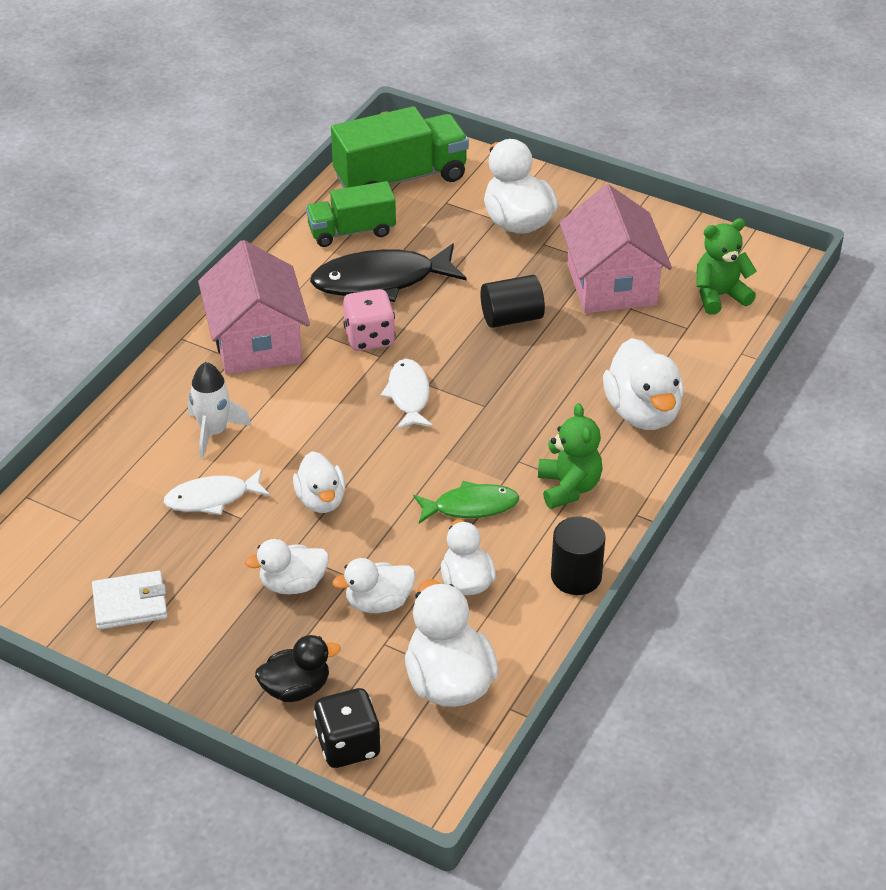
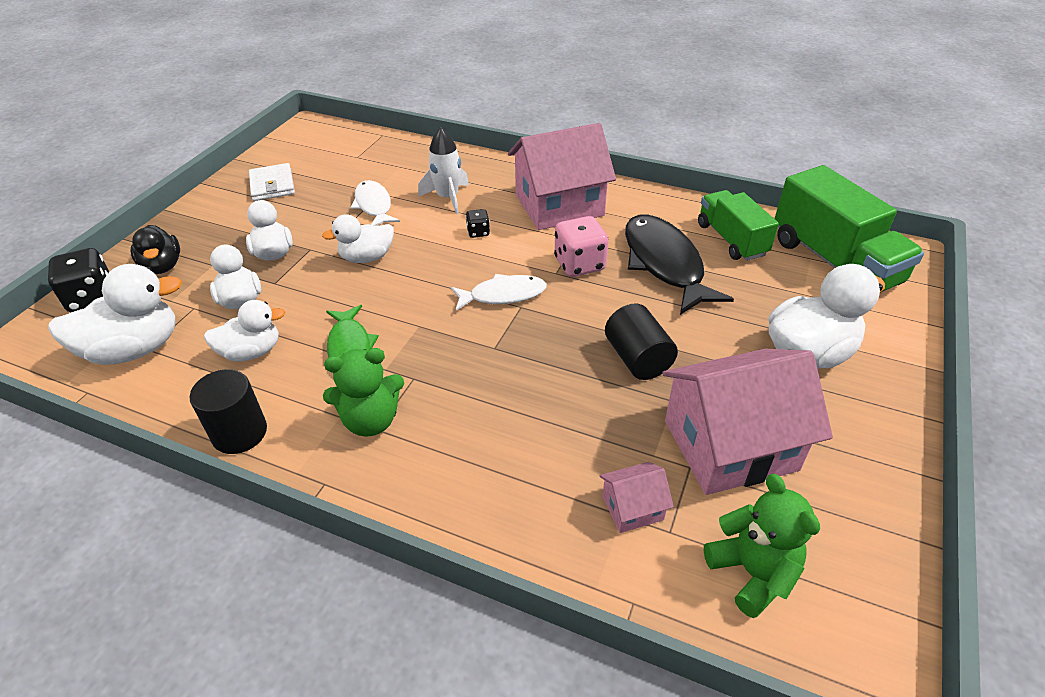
camera: 85 degrees right, 0 degrees up
(293, 409) = (478, 232): none -> black dice
(642, 412) = (496, 485): white duck -> none
(666, 342) = (632, 508): none -> pink house

